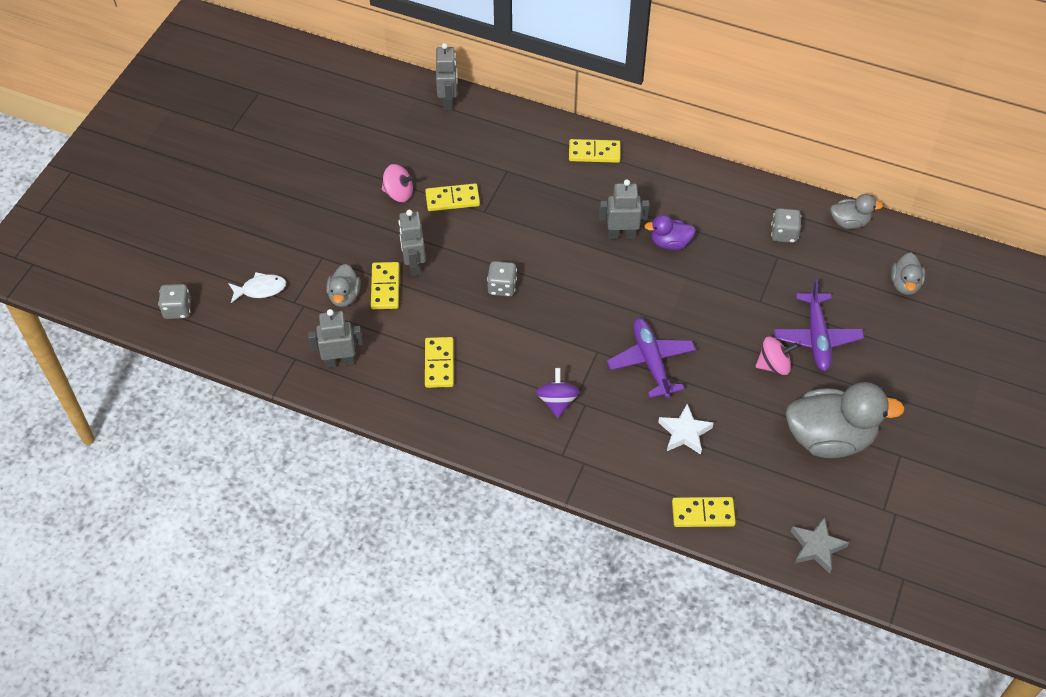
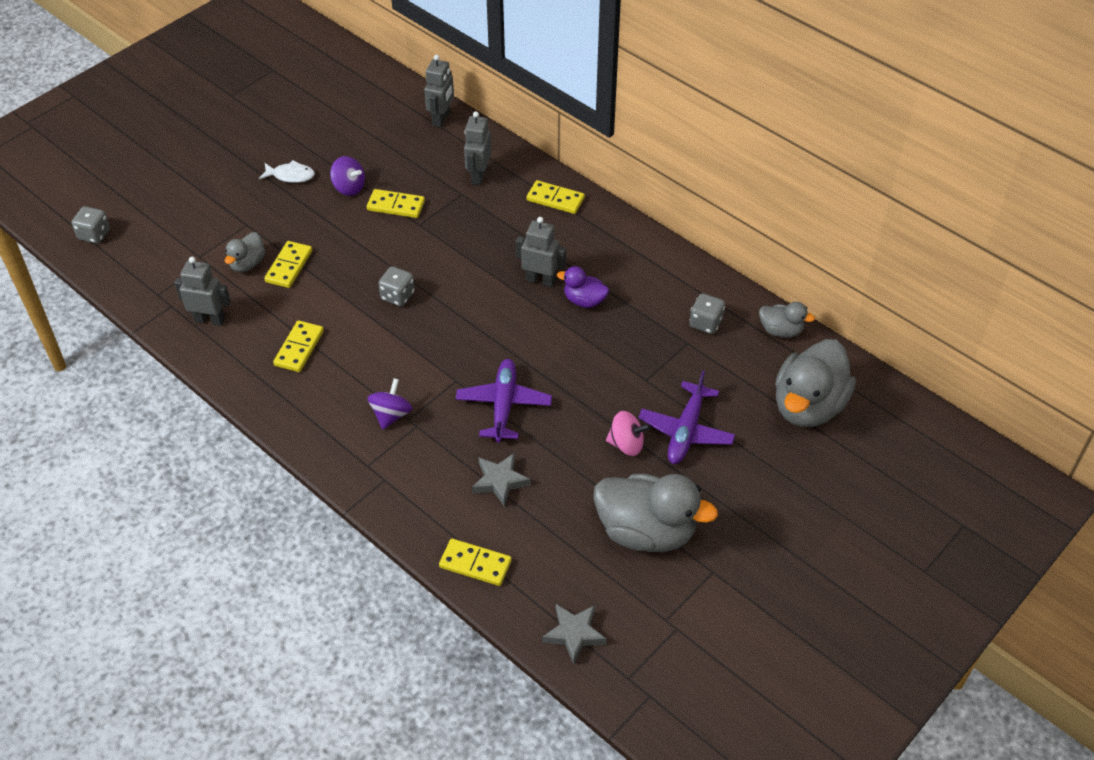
camera: 20 degrees right, 5 degrees down
(260, 289) = (176, 237): white fish -> white fish (290, 176)
(399, 193) = (349, 187): pink spinning top -> purple spinning top
(414, 264) = (327, 254): grey robot -> grey robot (478, 176)
(684, 432) = (500, 481): white star -> grey star
(905, 284) = (808, 406): grey duck -> grey duck, size x1.99

